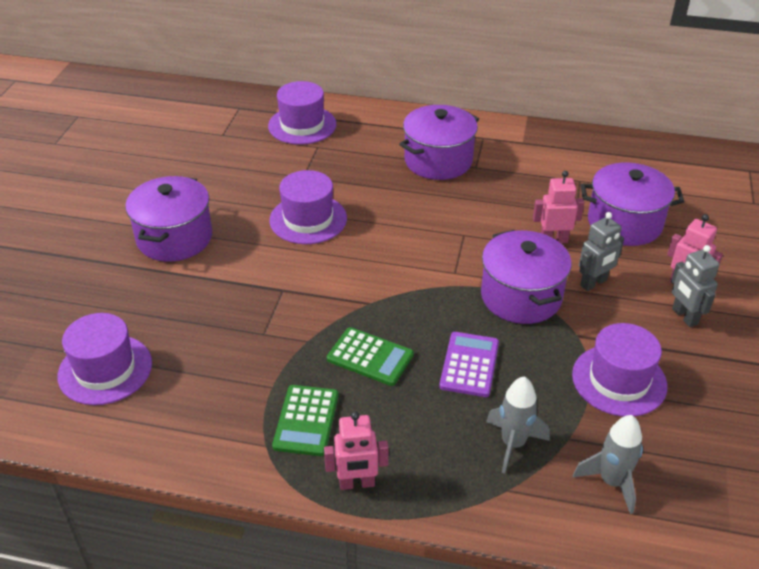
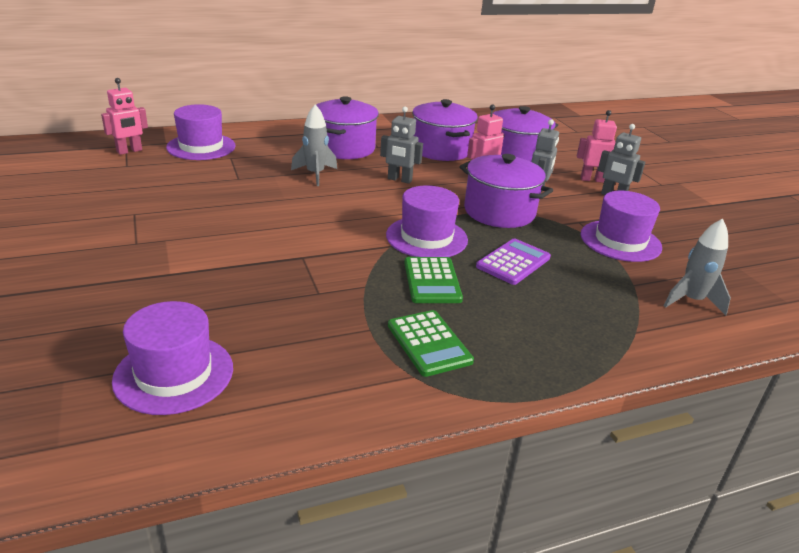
camera: 35 degrees left, 10 degrees down
(174, 238) = (149, 247): purple pot -> purple pot (441, 150)
(308, 219) = (273, 204): purple hat -> purple hat (426, 237)
(357, 483) = (524, 373): pink robot -> pink robot (129, 151)
(370, 357) = (432, 281): green calculator -> green calculator turned 90 degrees clockwise
(456, 221) = (399, 180): none -> grey robot
(469, 365) = (513, 262): purple calculator -> purple calculator turned 60 degrees clockwise
(513, 444) = (603, 301): grey rocket -> grey rocket (315, 174)

